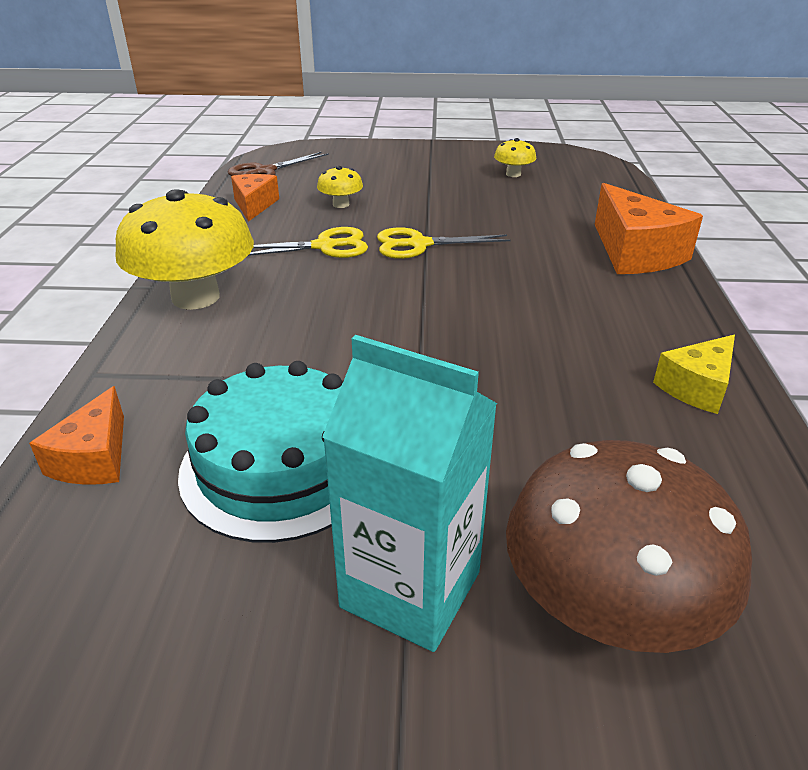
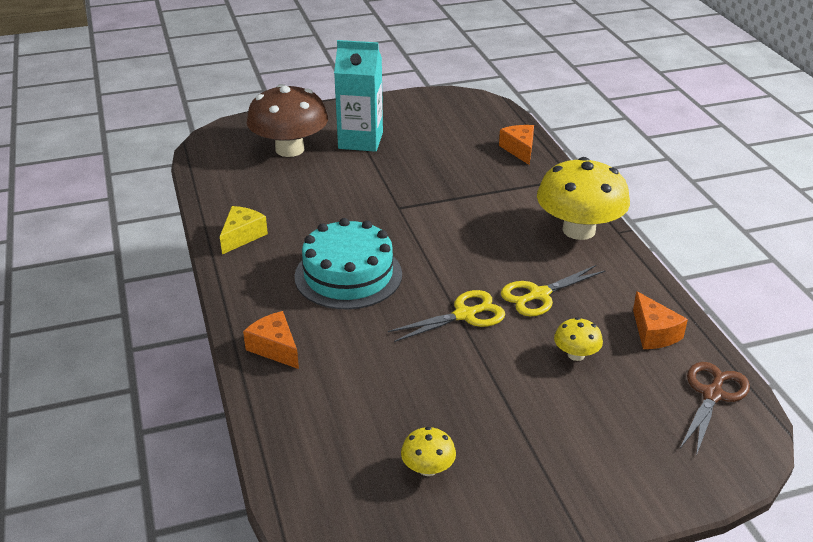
camera: 160 degrees right, 0 degrees up
(280, 465) = (438, 162): turquoise cake -> turquoise cake (348, 275)
(635, 253) = (275, 348): orange cheese -> orange cheese, size x0.60

